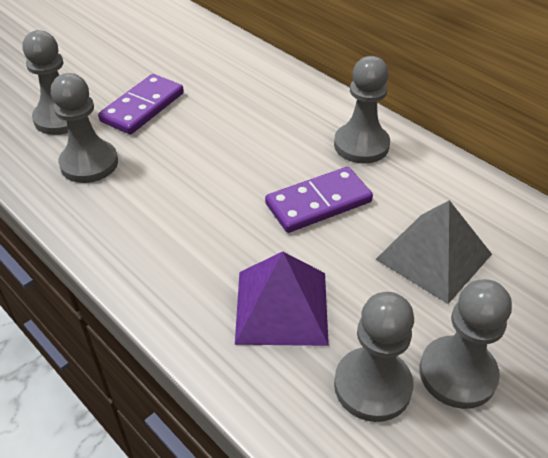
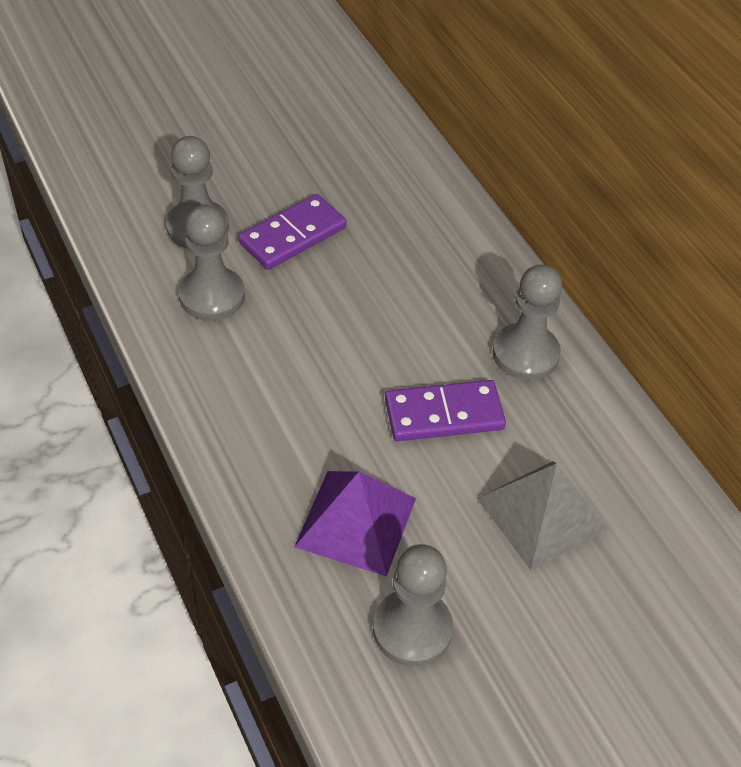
camera: 15 degrees right, 5 degrees up
(457, 374) = (503, 644): grey pawn -> none

